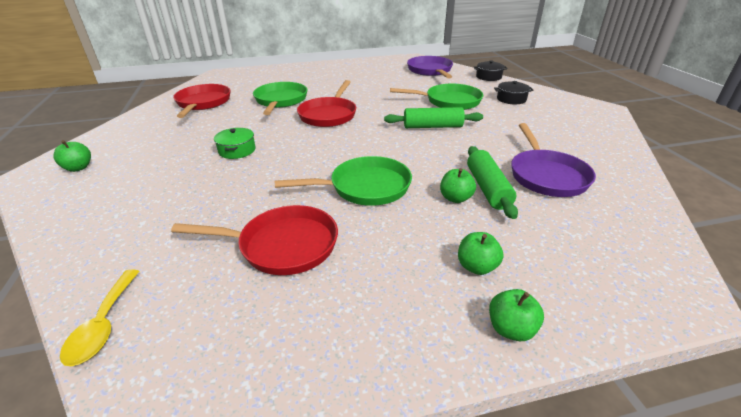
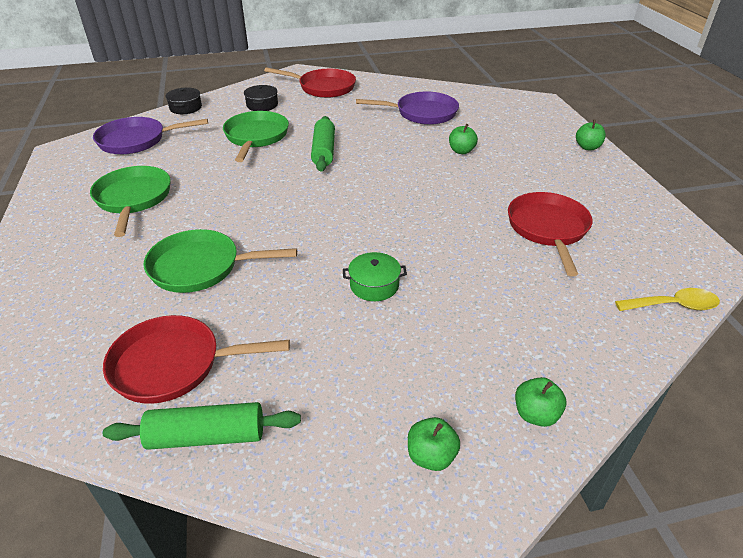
camera: 90 degrees left, 5 degrees up
(329, 115) = (273, 218): red pan -> red pan (323, 87)
(365, 187) = (451, 191): green pan -> green pan (133, 199)
(477, 267) = (540, 151): green apple -> green apple (535, 414)
(487, 188) = (444, 137): green rolling pin -> green rolling pin (207, 436)

